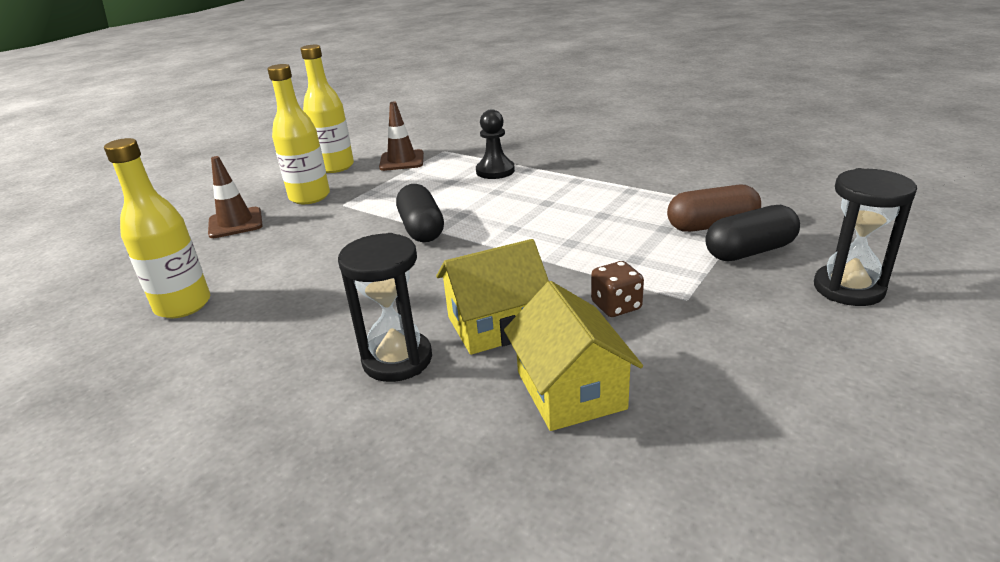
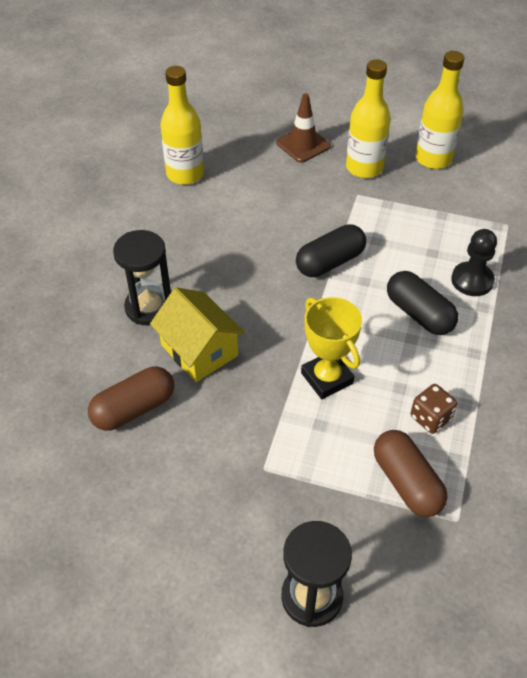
camera: 70 degrees right, 20 degrees up
(402, 161) = (467, 201): brown traffic cone -> none
(570, 390) = (134, 408): yellow house -> brown capsule
(576, 249) = (326, 378): none -> yellow trophy
(616, 306) = (241, 421): brown dice -> brown dice (430, 418)
(750, 251) = (361, 516): black capsule -> black capsule (419, 314)

